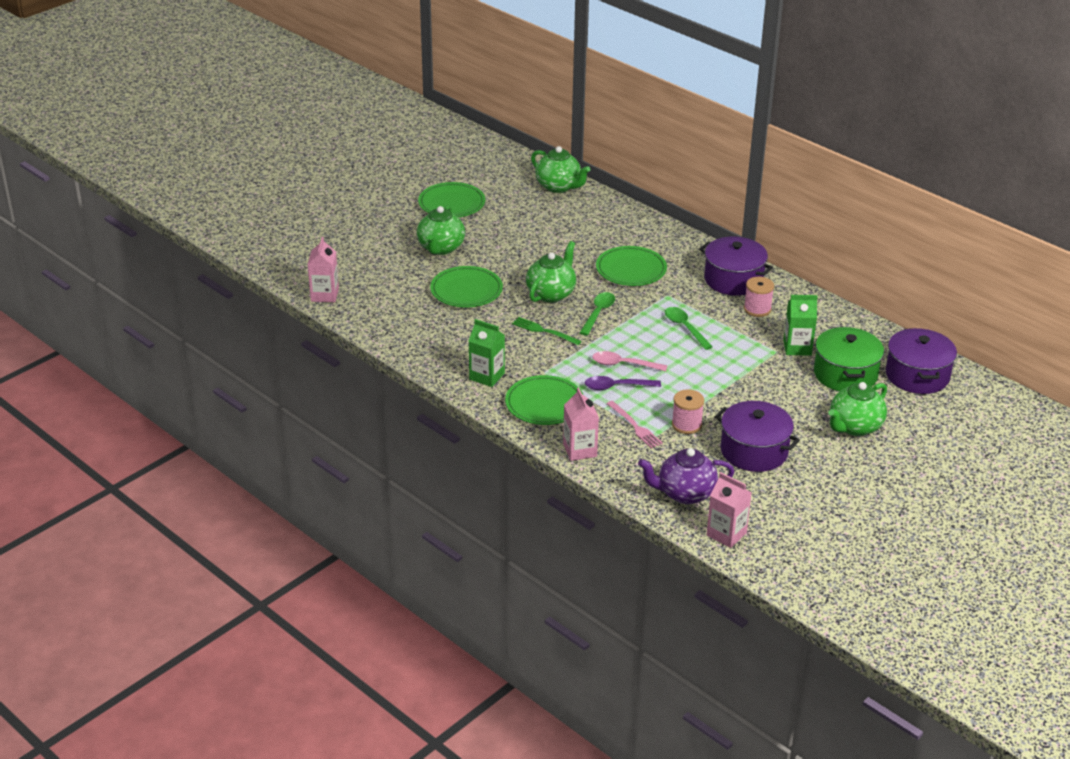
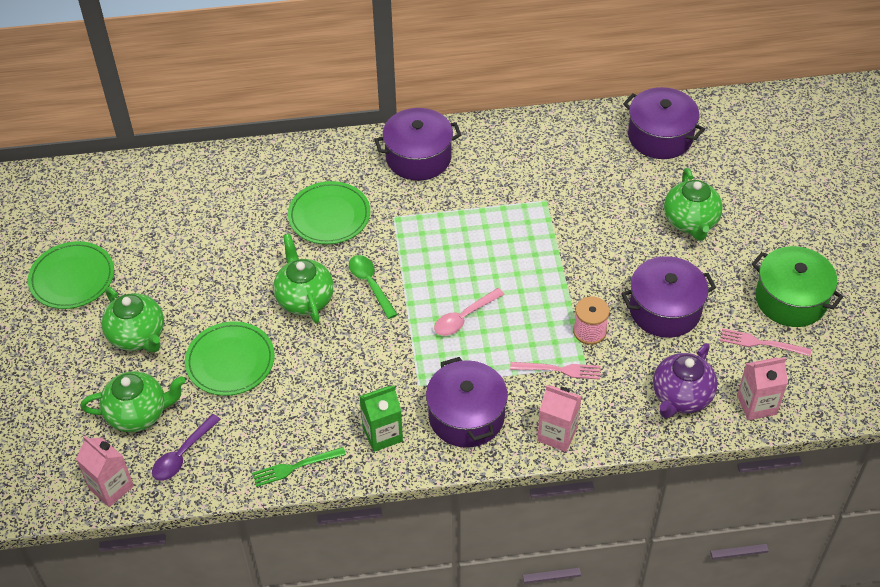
camera: 50 degrees left, 15 degrees up
(544, 331) = (356, 343): green fork -> green fork (295, 467)
(544, 404) = (466, 416): green plate -> purple pot
(559, 186) = (140, 178): green teapot -> green teapot (138, 414)
(617, 386) = (491, 344): purple spoon -> purple spoon (183, 454)
(685, 328) = (454, 238): green spoon -> none
(757, 309) = (476, 171): pink spool -> none
(787, 512) = (761, 343): none -> pink fork
(797, 348) = (554, 183): green carton -> none
(845, 374) = (618, 178): green pot -> green pot (791, 299)

